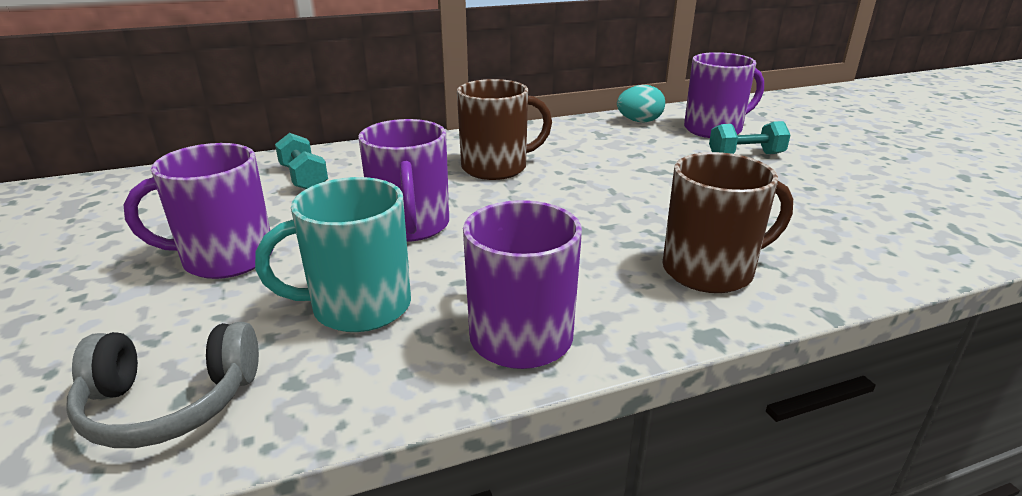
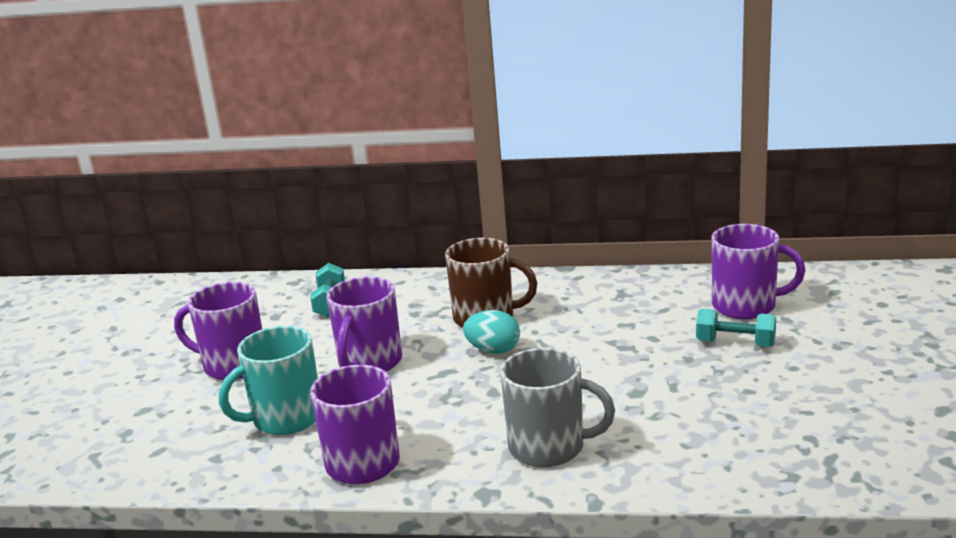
camera: 30 degrees right, 5 degrees down
(170, 403) = (150, 453): grey headphones -> none
(358, 307) = (285, 419): turquoise mug -> turquoise mug turned 45 degrees counterclockwise
(639, 121) = (679, 284): turquoise egg -> turquoise egg (493, 350)
(710, 270) = (549, 447): brown mug -> grey mug

